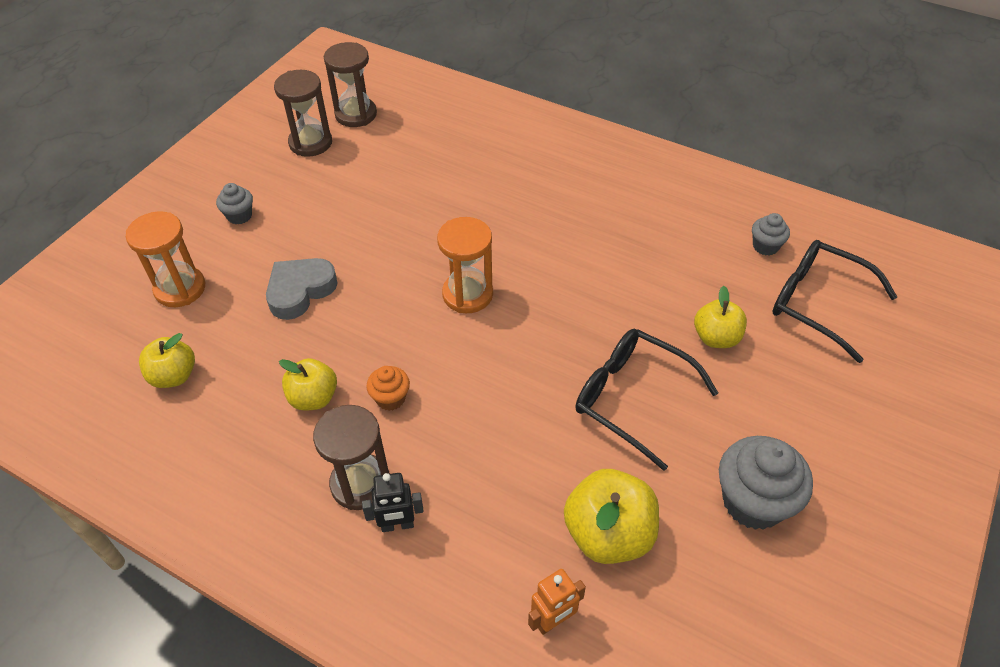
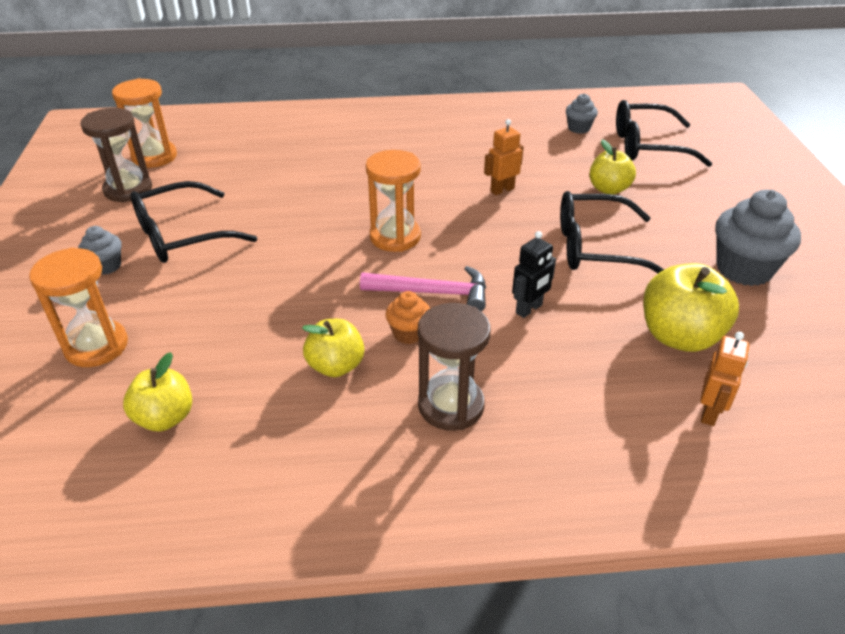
camera: 35 degrees left, 10 degrees down
(300, 291) = (234, 295): grey heart -> none
(311, 210) = (182, 235): none -> black glasses
(356, 114) = (154, 157): brown hourglass -> orange hourglass
(397, 525) = (517, 418): black robot -> black robot (529, 309)
(444, 369) = (432, 293): none -> pink hammer
(610, 288) = (502, 190): none -> orange robot

